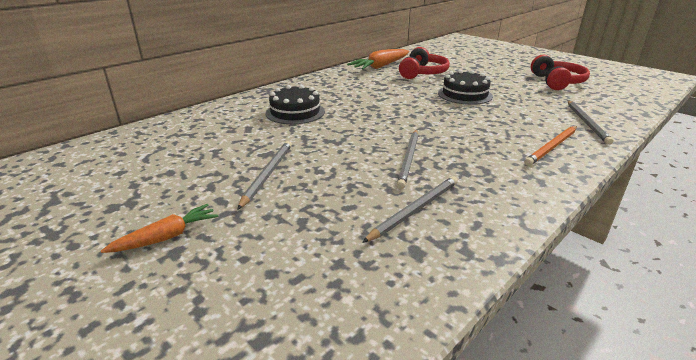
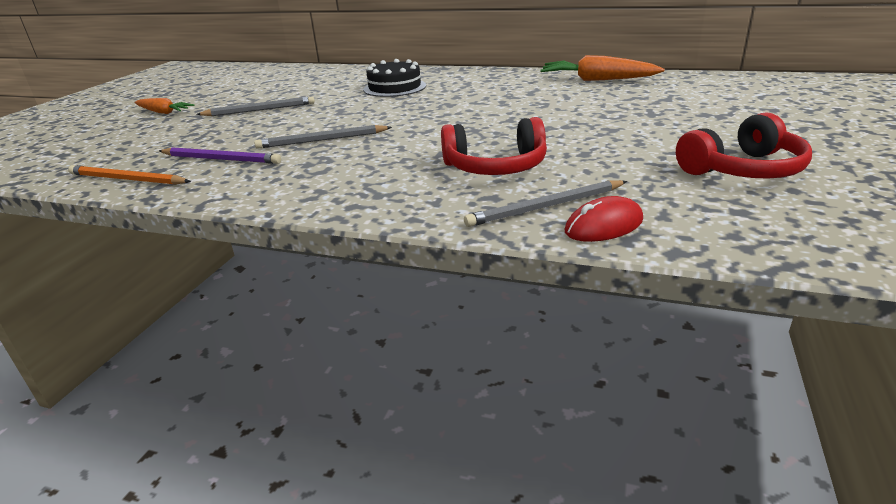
camera: 65 degrees right, 0 degrees up
(415, 210) = (221, 159): grey pencil -> purple pencil
(422, 73) = (610, 98): red headphones -> red headphones (495, 167)
(465, 94) = (557, 129): black cake -> none
(552, 147) = (418, 193): orange pencil -> orange pencil (127, 179)
(614, 118) = (604, 226): none -> red mouse

